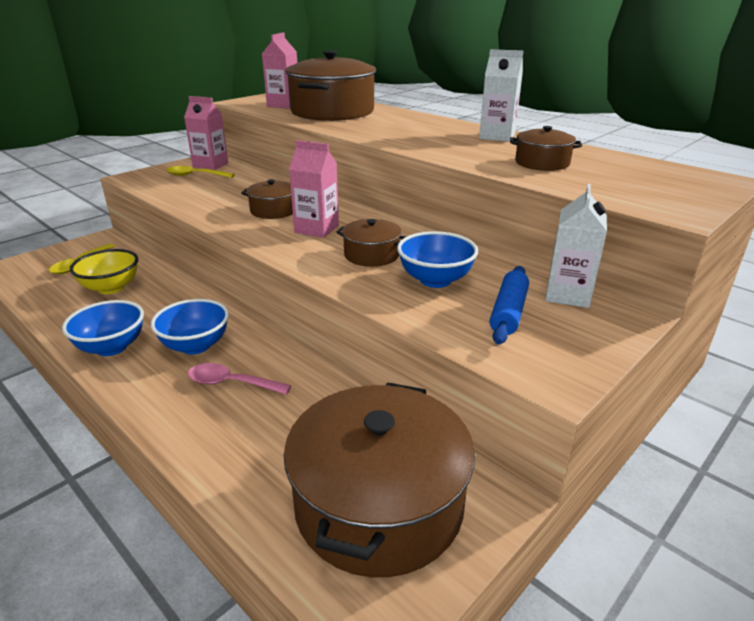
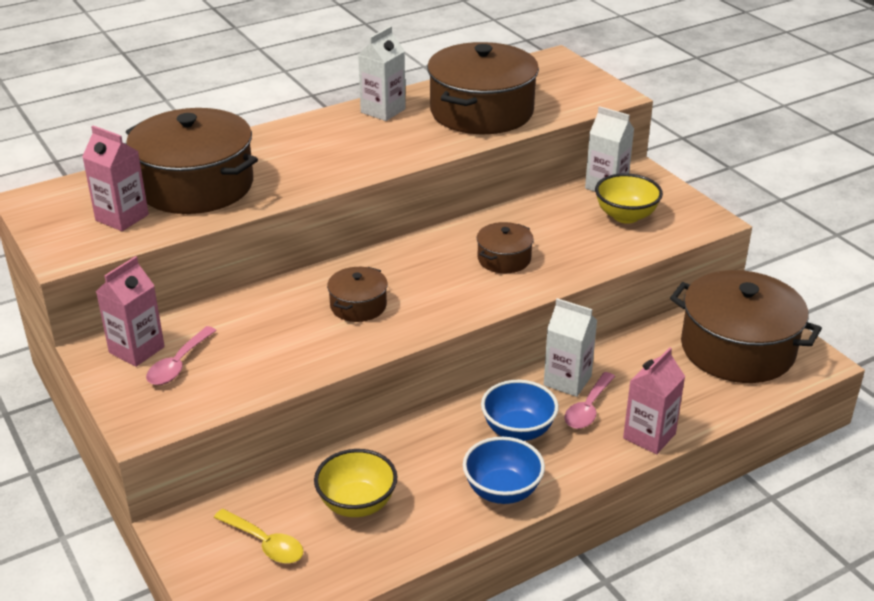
camera: 75 degrees left, 5 degrees up
(195, 175) = (178, 364): yellow spoon -> pink spoon
(276, 365) = (567, 381): none -> white carton
(316, 229) = (427, 282): pink carton -> pink carton (649, 436)
(435, 280) = (565, 236): blue bowl -> none
(508, 312) = (625, 216): blue rolling pin -> yellow bowl
(542, 163) = (481, 111): brown pot -> brown pot, size x2.11

